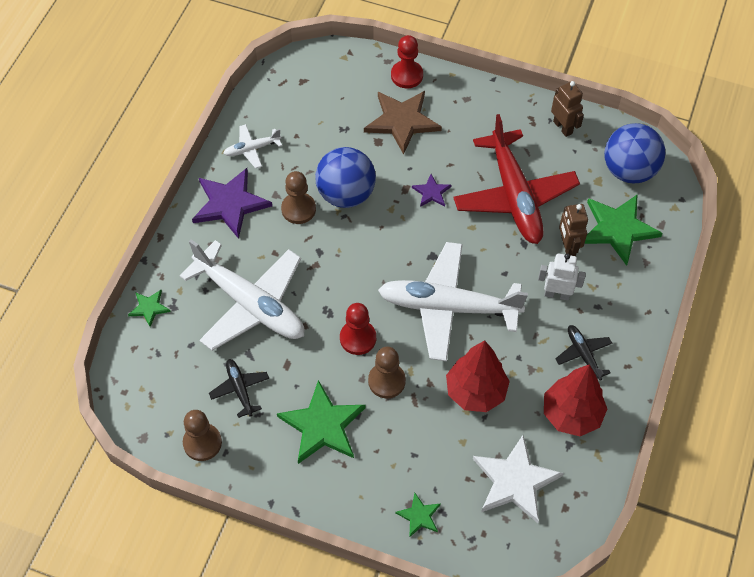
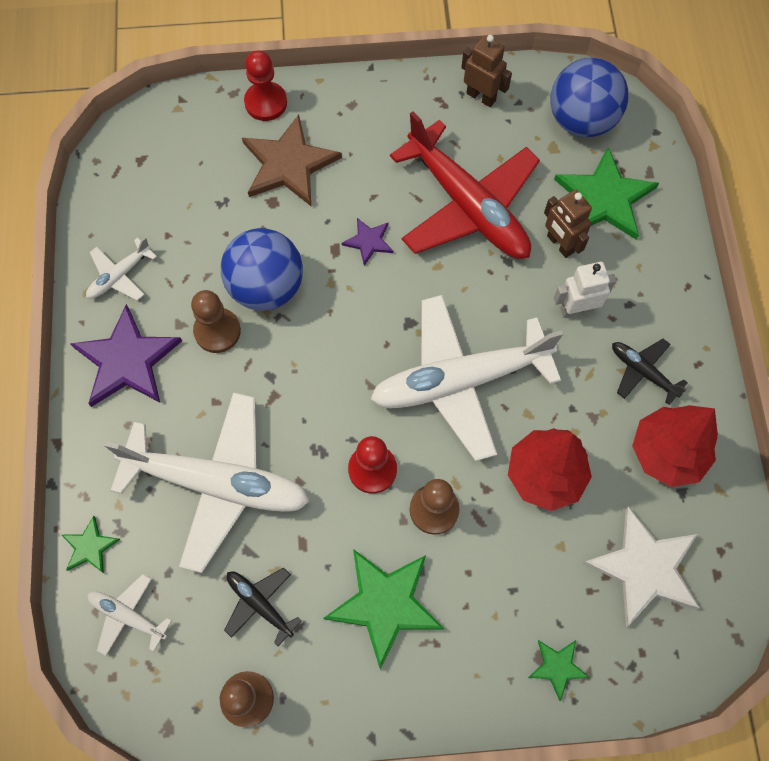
camera: 25 degrees left, 10 degrees up
(152, 360) = (128, 616): none -> white plane

